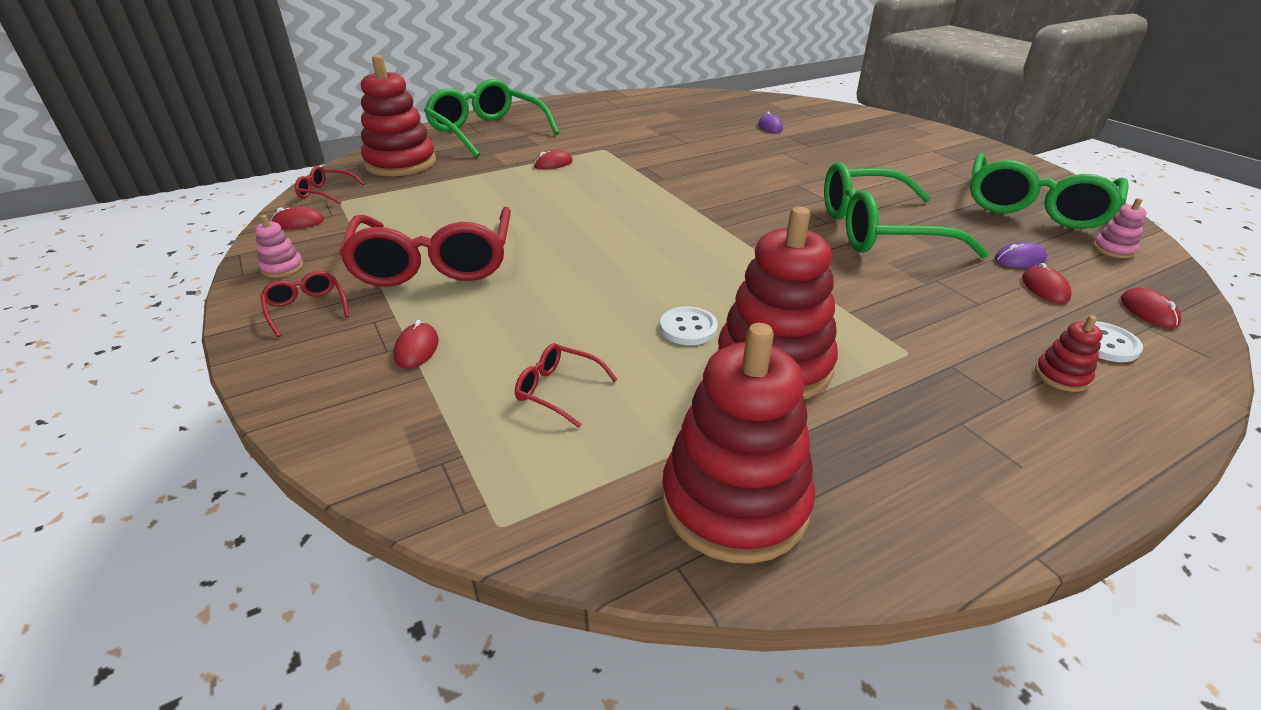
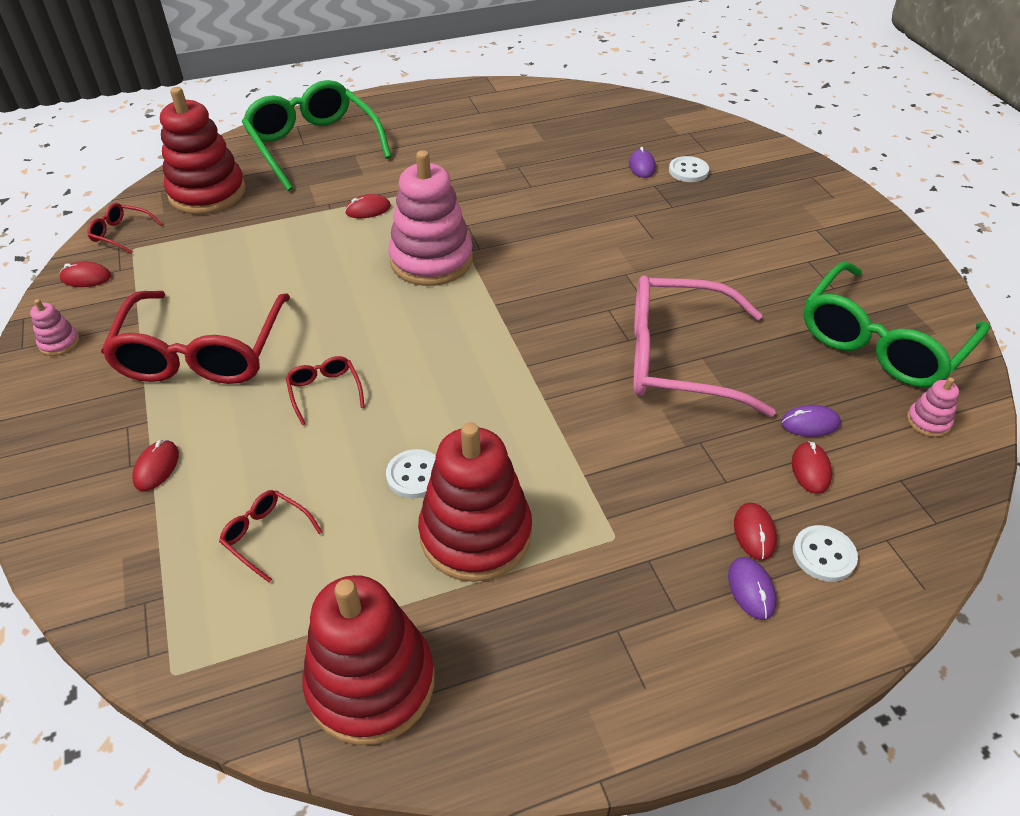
camera: 10 degrees right, 10 degrees up
(306, 308) = (71, 402): red glasses -> red glasses (324, 391)
(625, 188) = (431, 260): none -> pink stacking toy
(808, 127) = (688, 171): none -> white button
(878, 230) = (678, 359): green glasses -> pink glasses
(1061, 376) = (751, 589): red stacking toy -> purple mouse
(1148, 311) = (902, 517): red mouse -> red mouse (754, 533)

